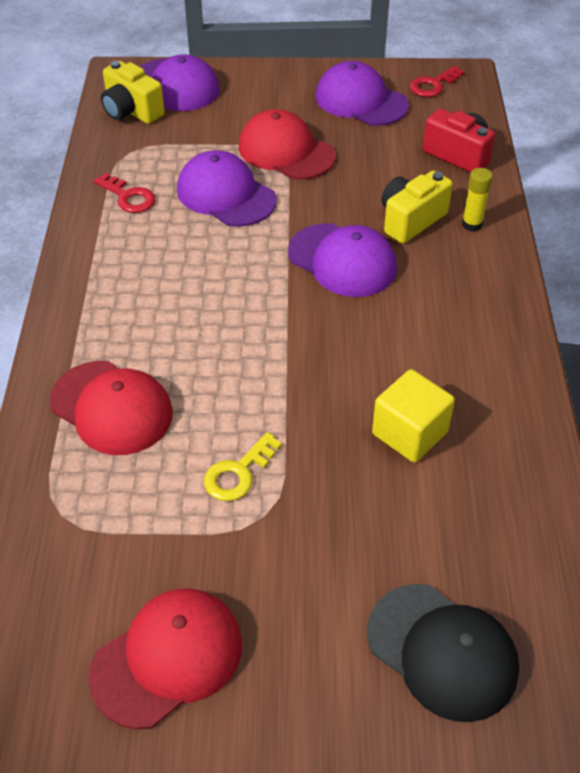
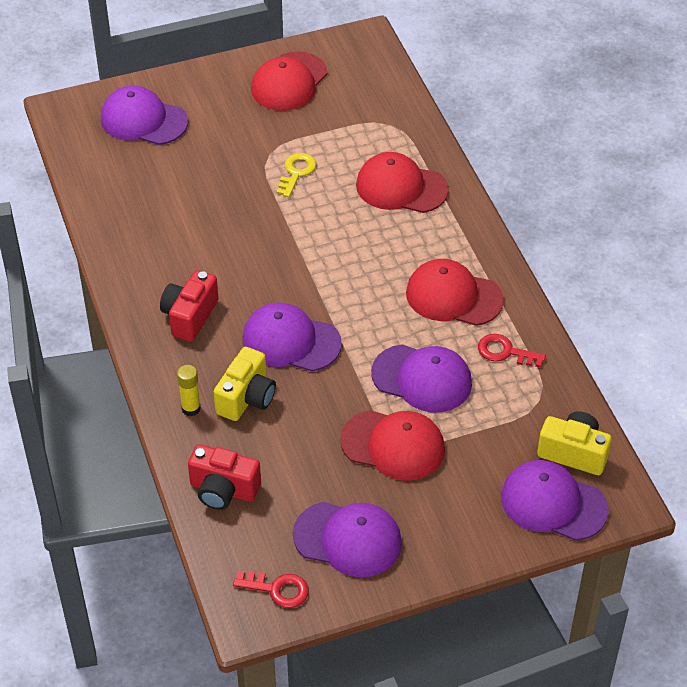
camera: 160 degrees right, 0 degrees up
(141, 260) = (453, 296): none -> red cap
(409, 433) = (194, 224): yellow cube -> none
(433, 85) = (277, 589): red key -> red key turned 75 degrees clockwise
(442, 651) = (143, 120): black cap -> purple cap
(448, 315) = (189, 316): none -> red camera

